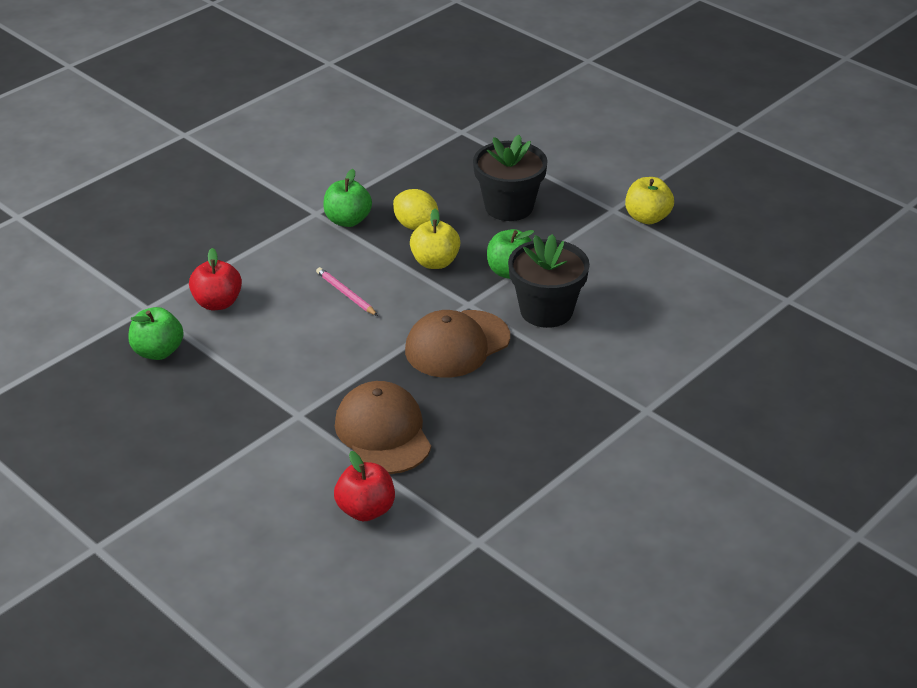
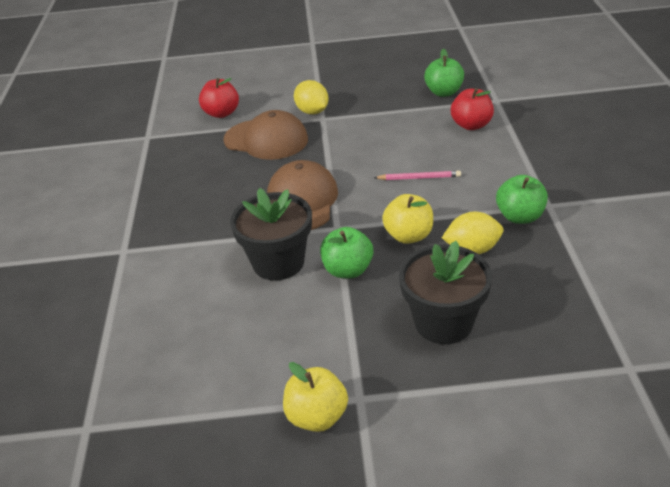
camera: 135 degrees right, 0 degrees up
(291, 431) = (312, 111): none -> yellow lemon

